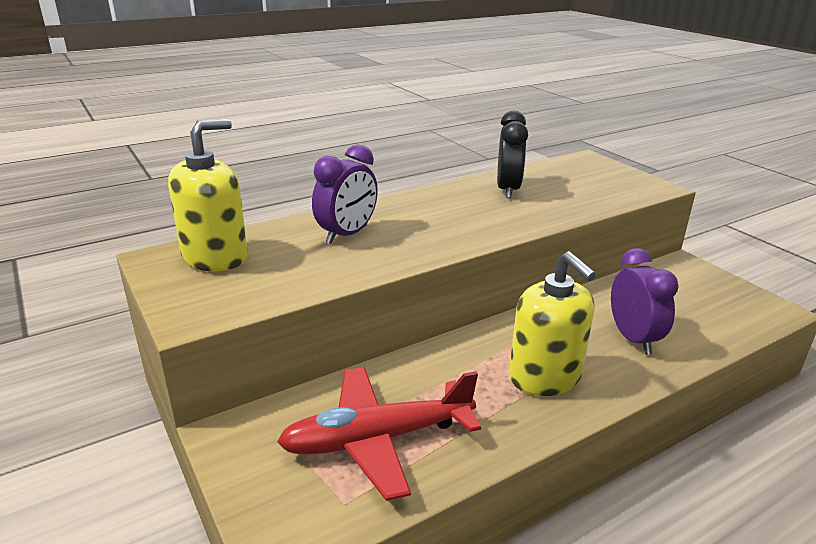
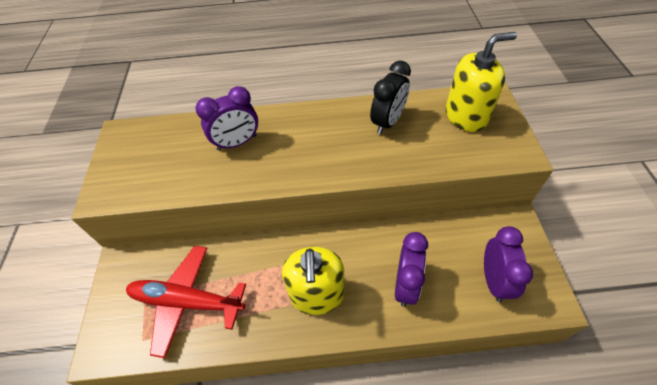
camera: 30 degrees right, 25 degrees up
(215, 257) = (149, 141): yellow soap dispenser -> yellow soap dispenser (466, 116)
(711, 310) = (493, 280): none -> purple clock

